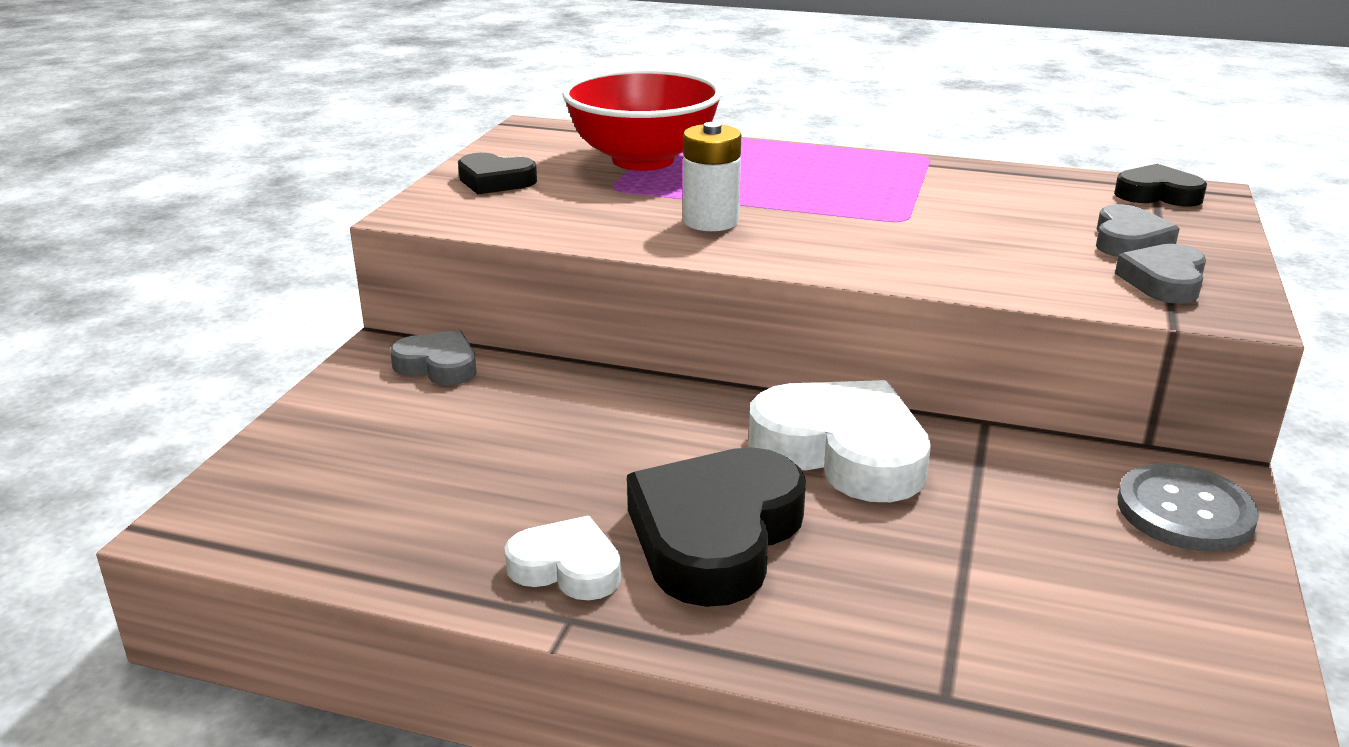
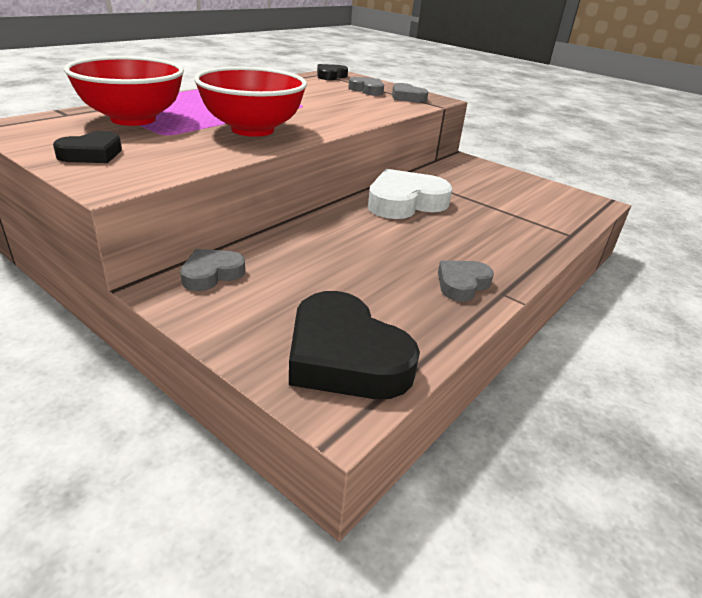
camera: 70 degrees left, 5 degrees up
(567, 567) = (462, 284): white heart -> grey heart
(710, 221) = (252, 129): white battery -> red bowl
(716, 536) = (454, 244): black heart -> black heart (345, 356)
(1185, 511) = (481, 169): grey button -> none

